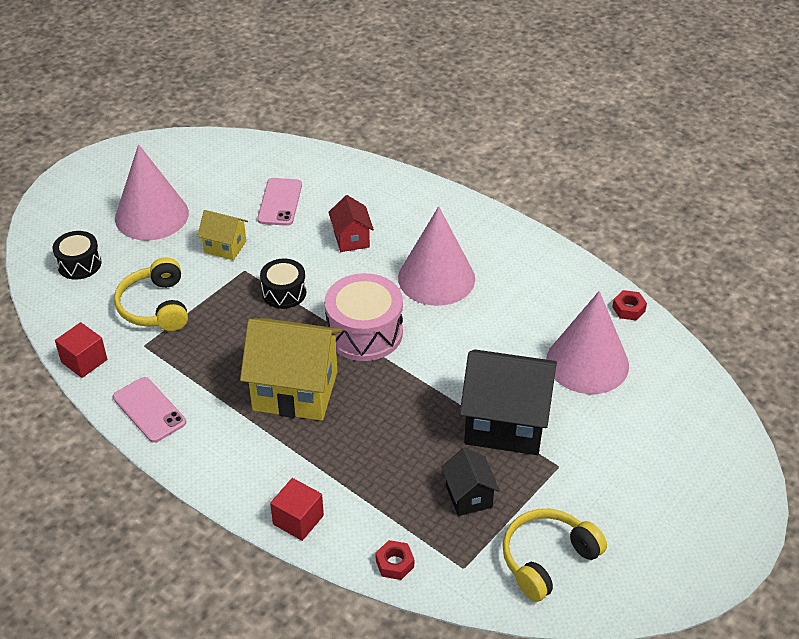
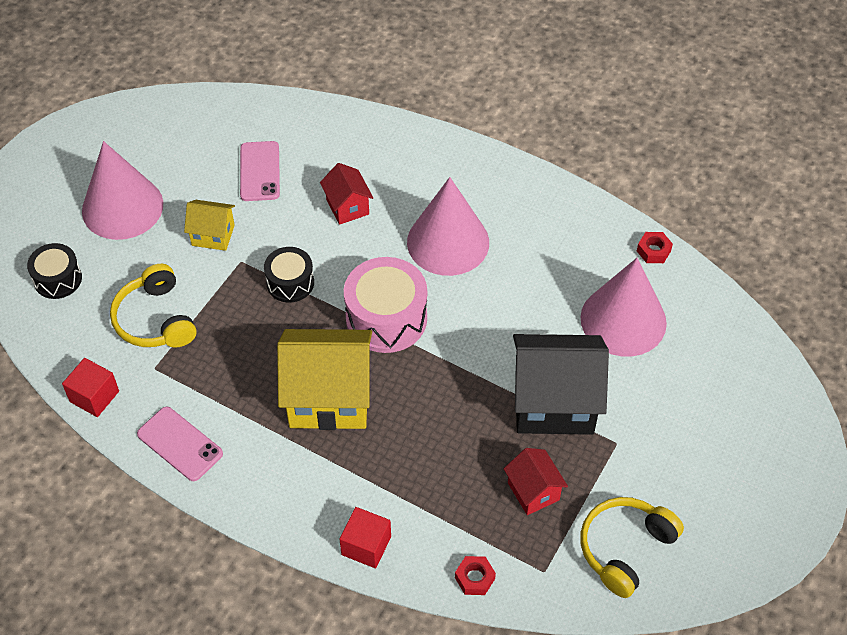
camera: 10 degrees left, 10 degrees up
(468, 496) = (533, 491): black house -> red house

